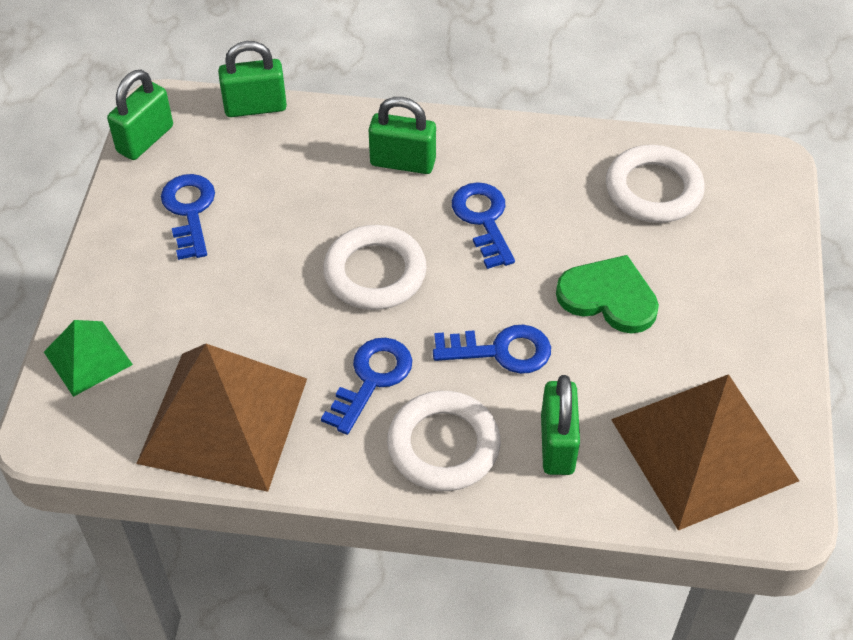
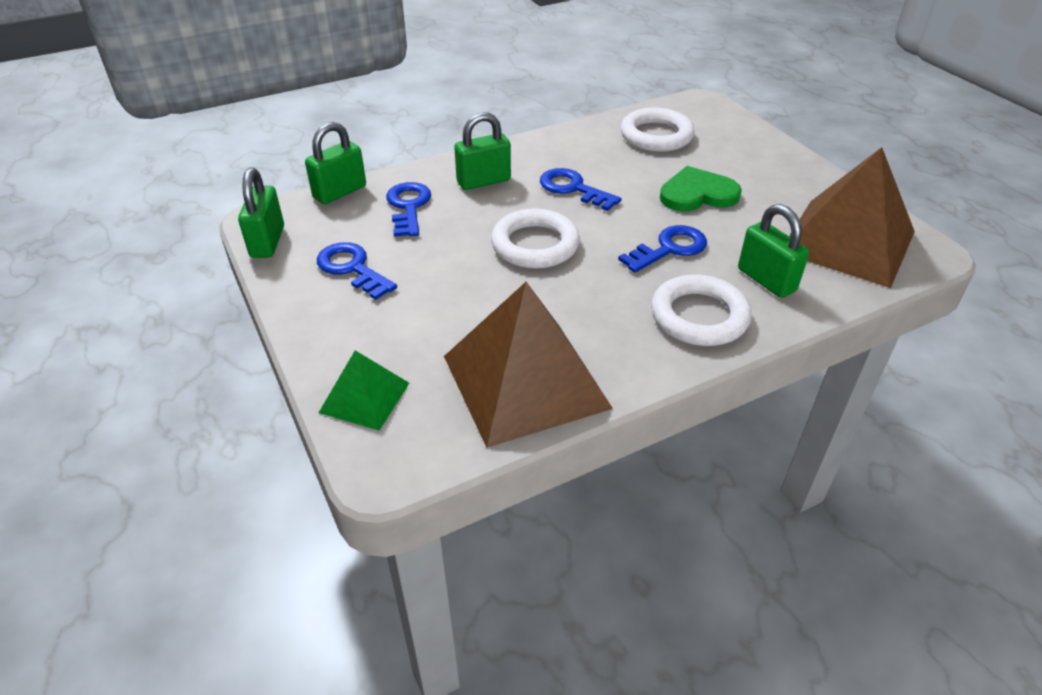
camera: 35 degrees left, 10 degrees down
(372, 379) = (605, 303): blue key -> blue key (408, 206)

